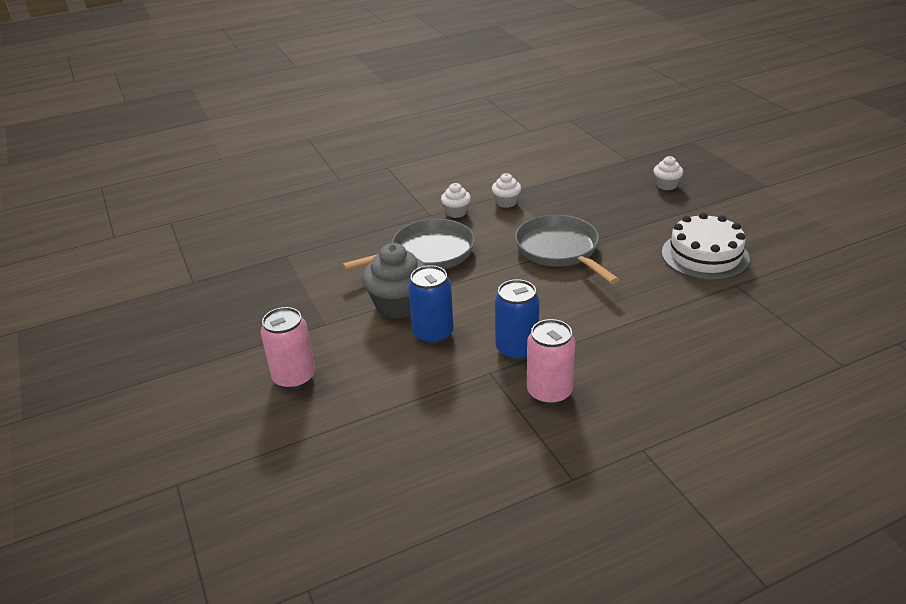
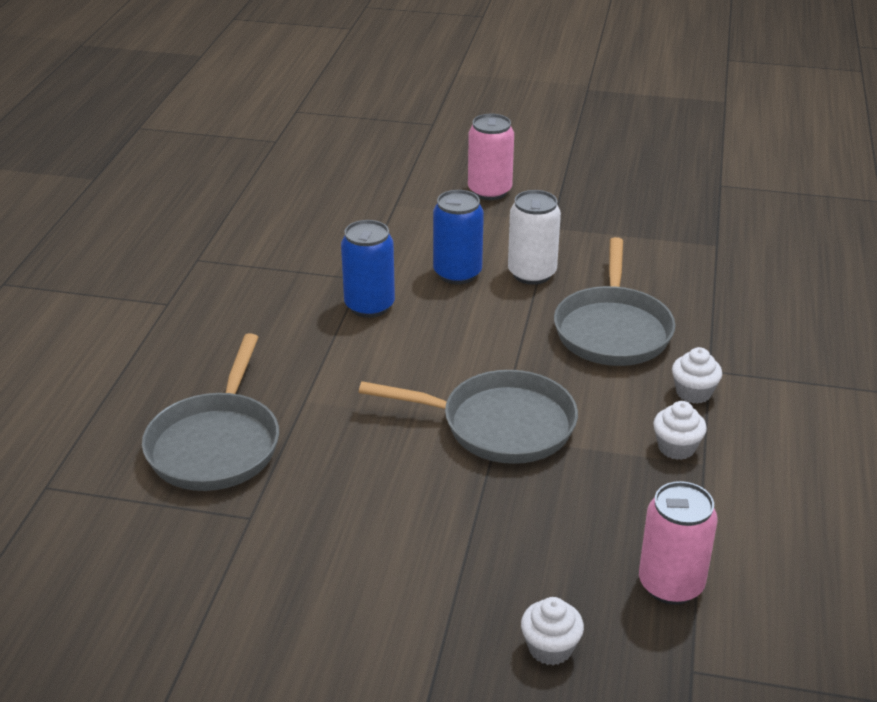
camera: 125 degrees right, 0 degrees up
(398, 305) = (532, 274): grey cupcake -> white can
(549, 392) = (292, 294): pink can -> pink can (671, 584)
(705, 255) = (333, 538): white cake -> none
(715, 327) = (216, 444): none -> grey pan

